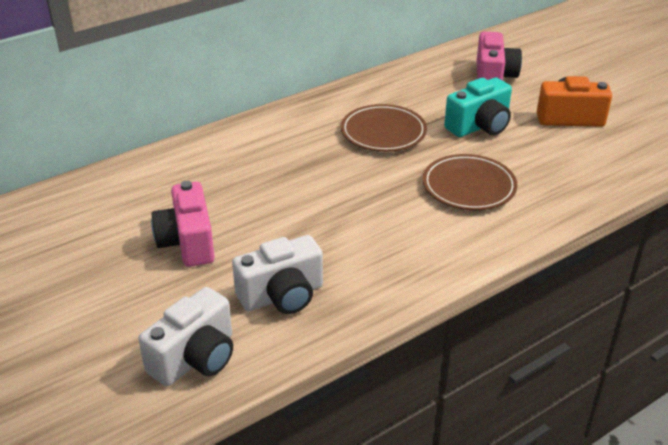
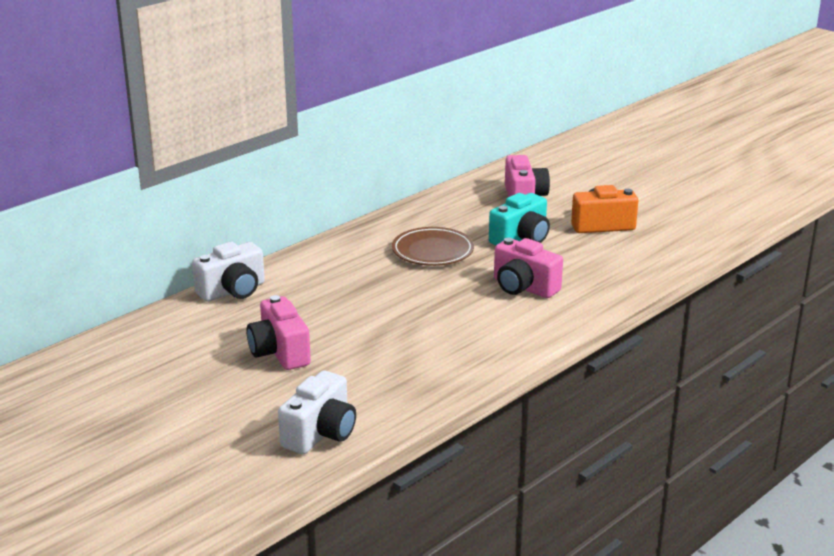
camera: 10 degrees left, 10 degrees down
(282, 296) = (381, 383): white camera -> white camera (233, 291)
(469, 187) = (523, 287): brown plate -> pink camera

